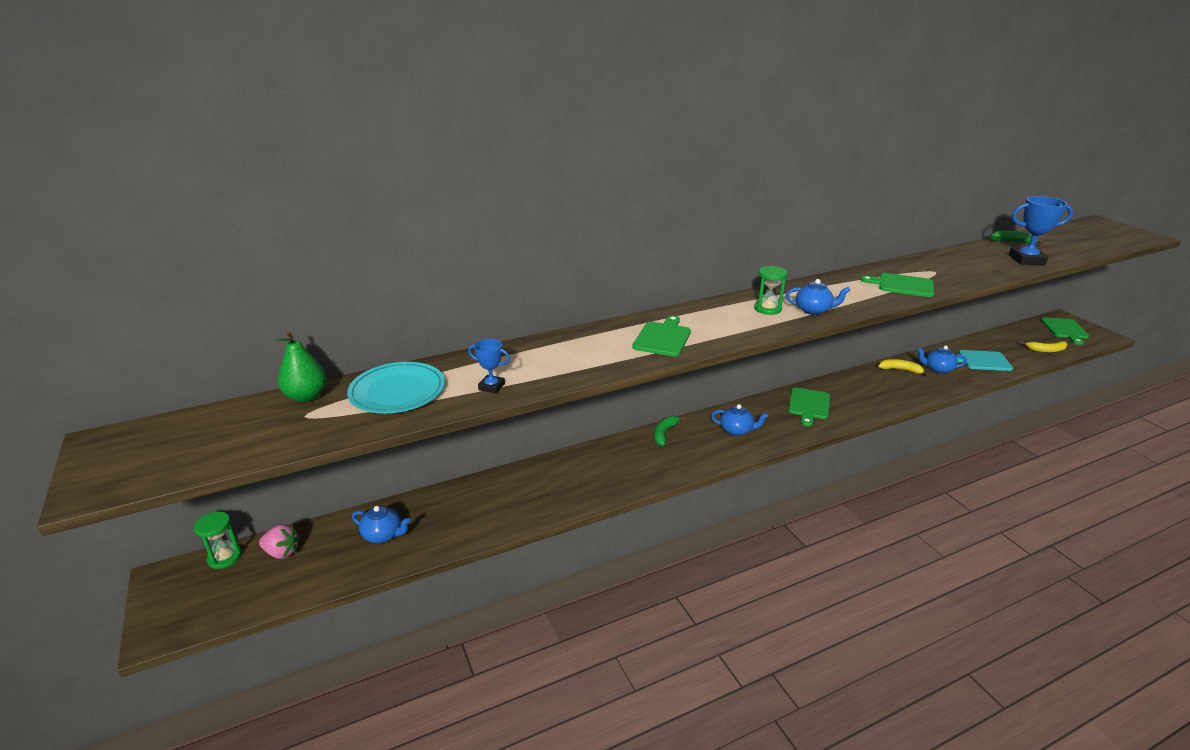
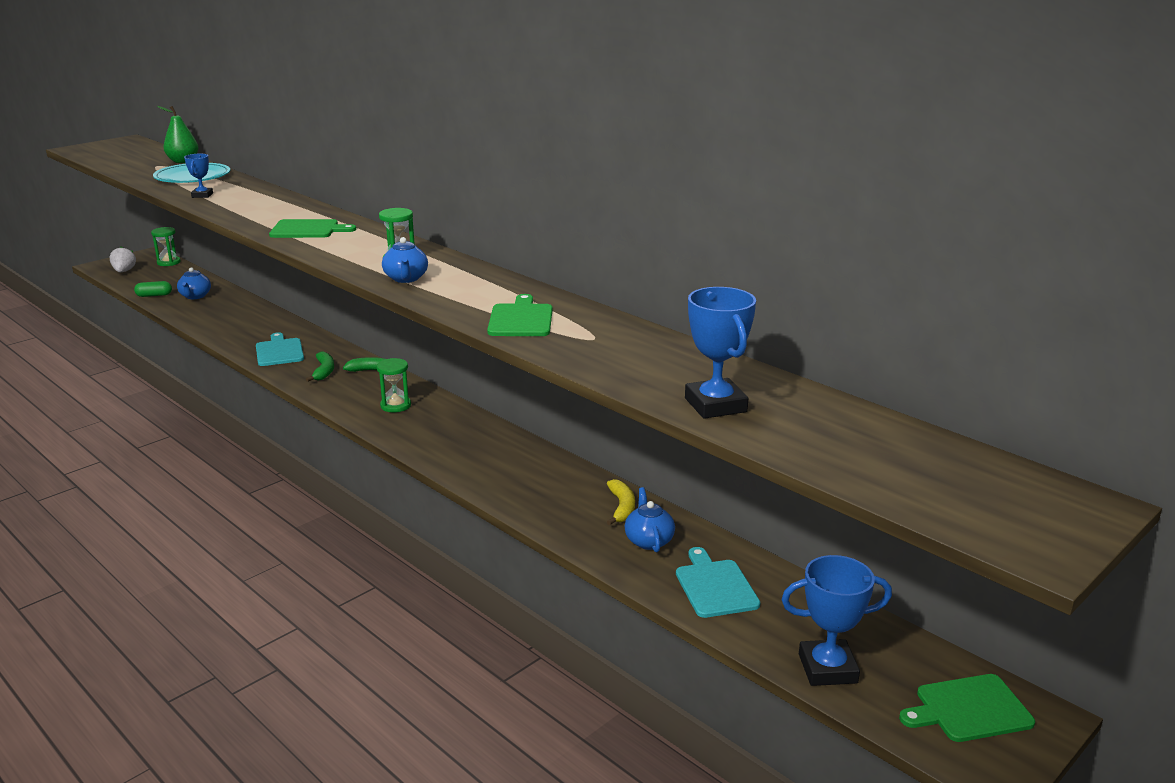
camera: 70 degrees right, 5 degrees down
(215, 603) = (124, 271): none -> white strawberry
(282, 552) = (174, 274): pink strawberry -> none
(348, 572) = (154, 295): none -> green capsule
(592, 482) = (279, 351): none -> turquoise cutting board
(737, 430) = (395, 405): blue teapot -> green hourglass
(809, 405) = (475, 443): green cutting board -> none
(1012, 241) = (812, 399): green banana -> green banana (324, 371)
(1046, 350) = (827, 668): yellow banana -> blue trophy

